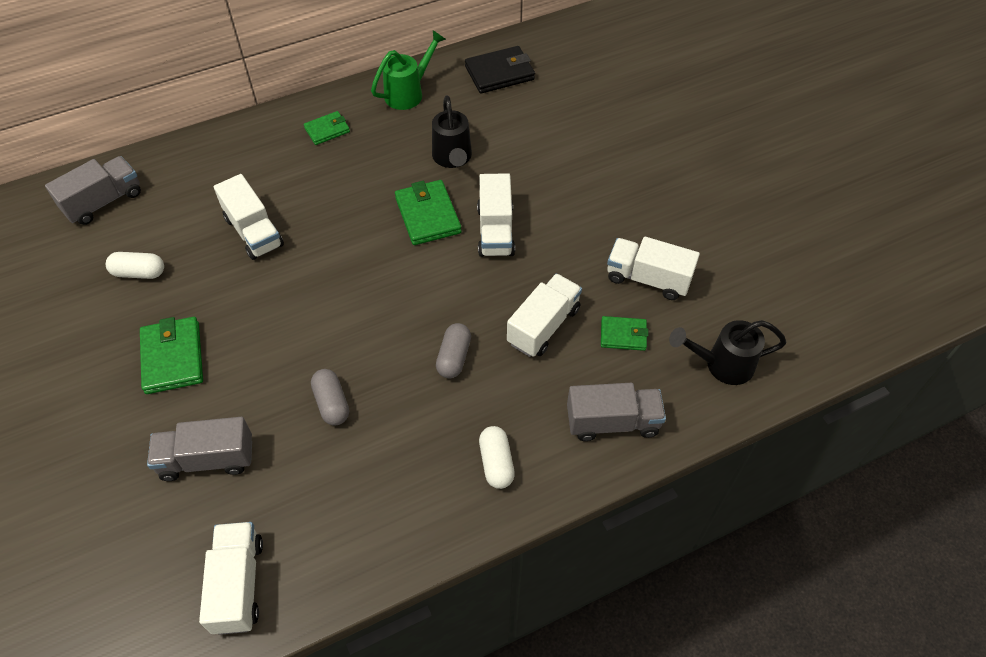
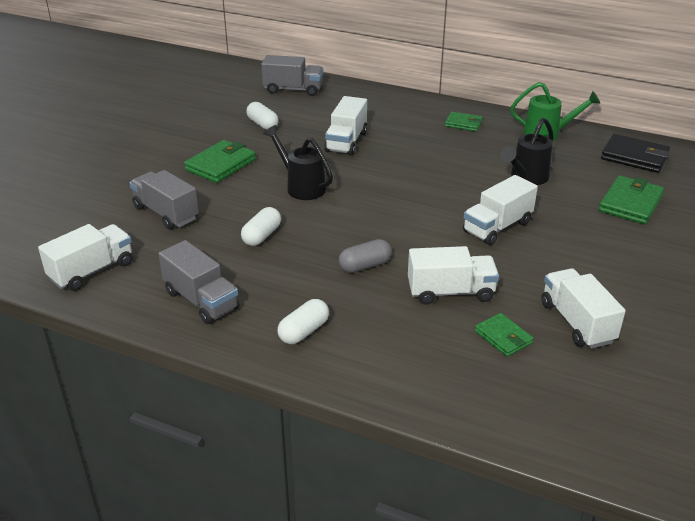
camera: 50 degrees right, 20 degrees down
(331, 403) = (261, 236): grey capsule -> white capsule
(428, 215) = (462, 193): green wallet -> green wallet (630, 203)
(612, 422) = (415, 374): grey truck -> grey truck (201, 300)
(722, 365) = (560, 411): black watering can -> black watering can (301, 187)

